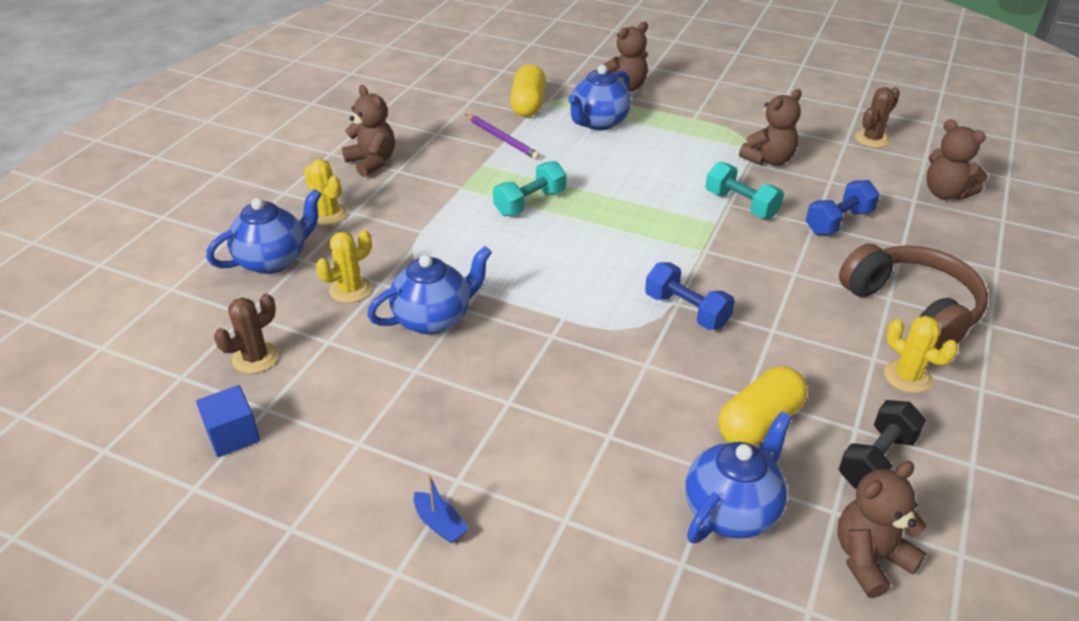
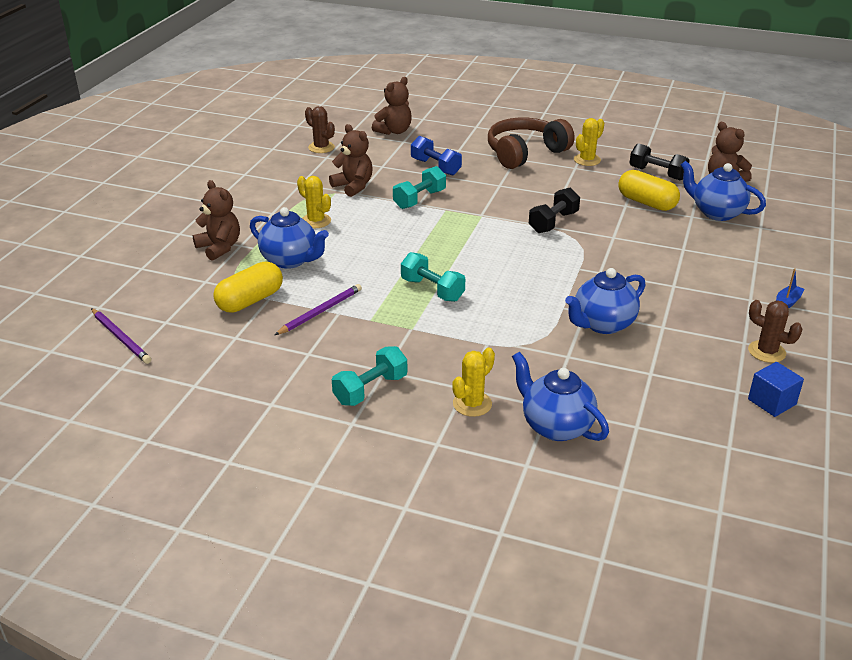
camera: 95 degrees left, 5 degrees down
(255, 358) = (687, 408): brown cactus -> brown cactus (766, 352)
(350, 290) = (582, 371): yellow cactus -> yellow cactus (316, 221)
(372, 162) = (370, 389): brown teddy bear -> turquoise dumbbell
(433, 319) = (602, 324): blue teapot -> blue teapot turned 90 degrees counterclockwise
(483, 54) = (121, 338): none -> purple pencil
(528, 104) = (250, 301): yellow capsule -> yellow capsule turned 45 degrees counterclockwise
(686, 311) = (553, 222): blue dumbbell -> black dumbbell

